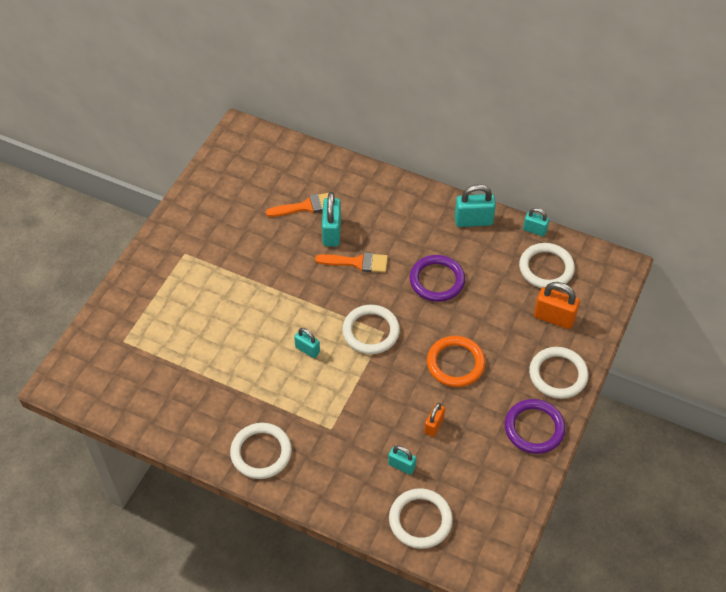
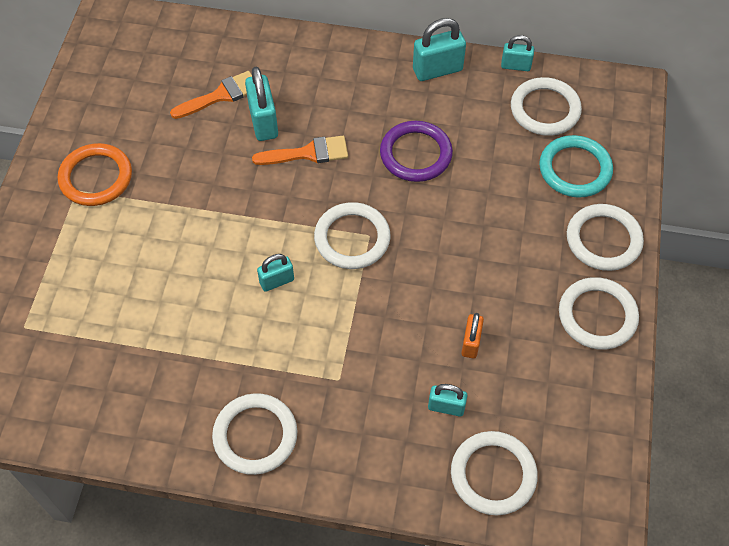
camera: 15 degrees left, 5 degrees up
(307, 349) = (277, 281): turquoise padlock -> turquoise padlock turned 45 degrees counterclockwise
(455, 363) = (472, 255): orange ring -> orange ring (96, 177)
(534, 428) = (597, 316): purple ring -> white ring
(554, 318) = (575, 169): orange padlock -> turquoise ring

